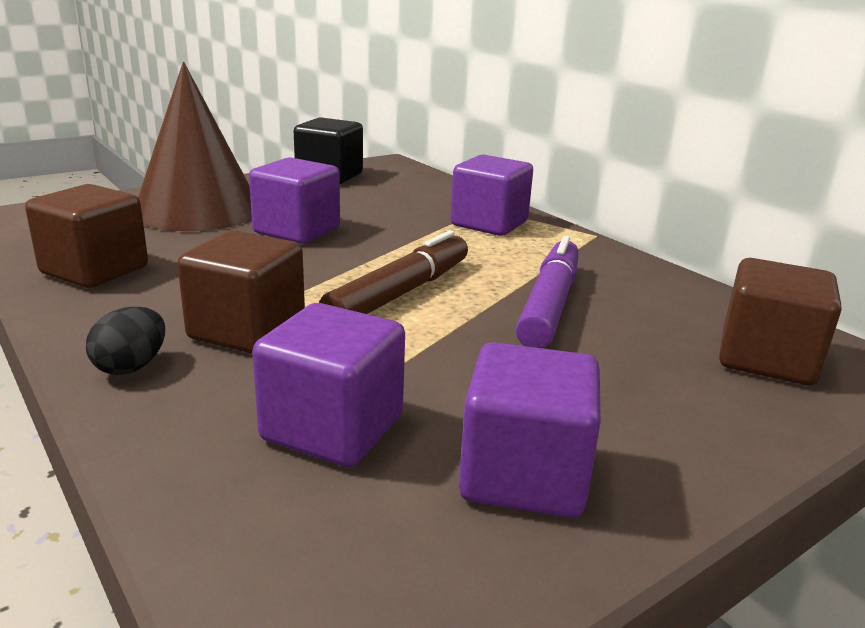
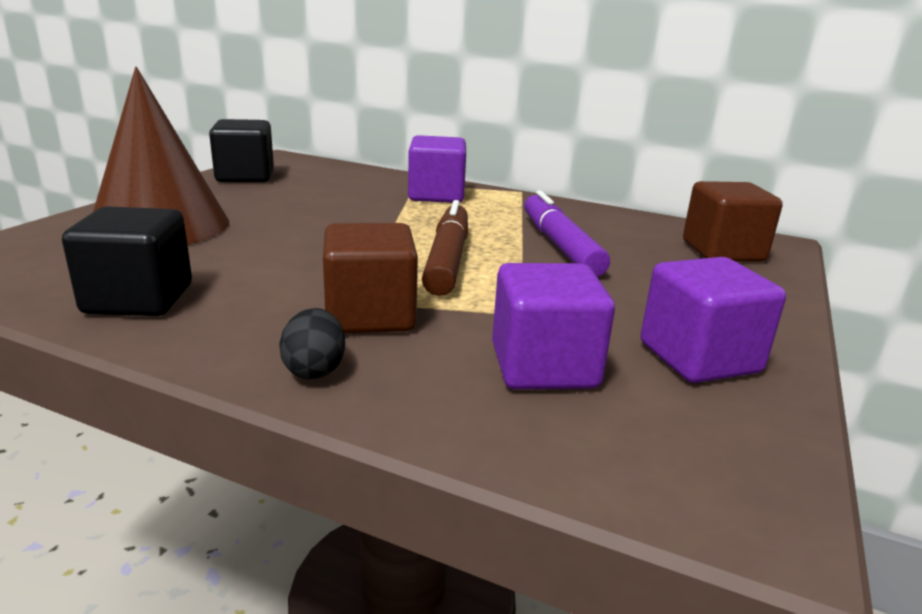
camera: 30 degrees left, 0 degrees up
(95, 270) = (138, 299): brown cube -> black cube
(297, 231) = (287, 227): purple cube -> none

